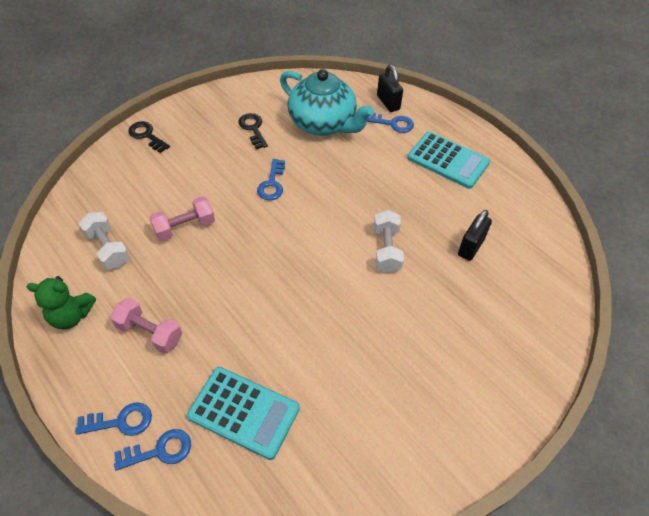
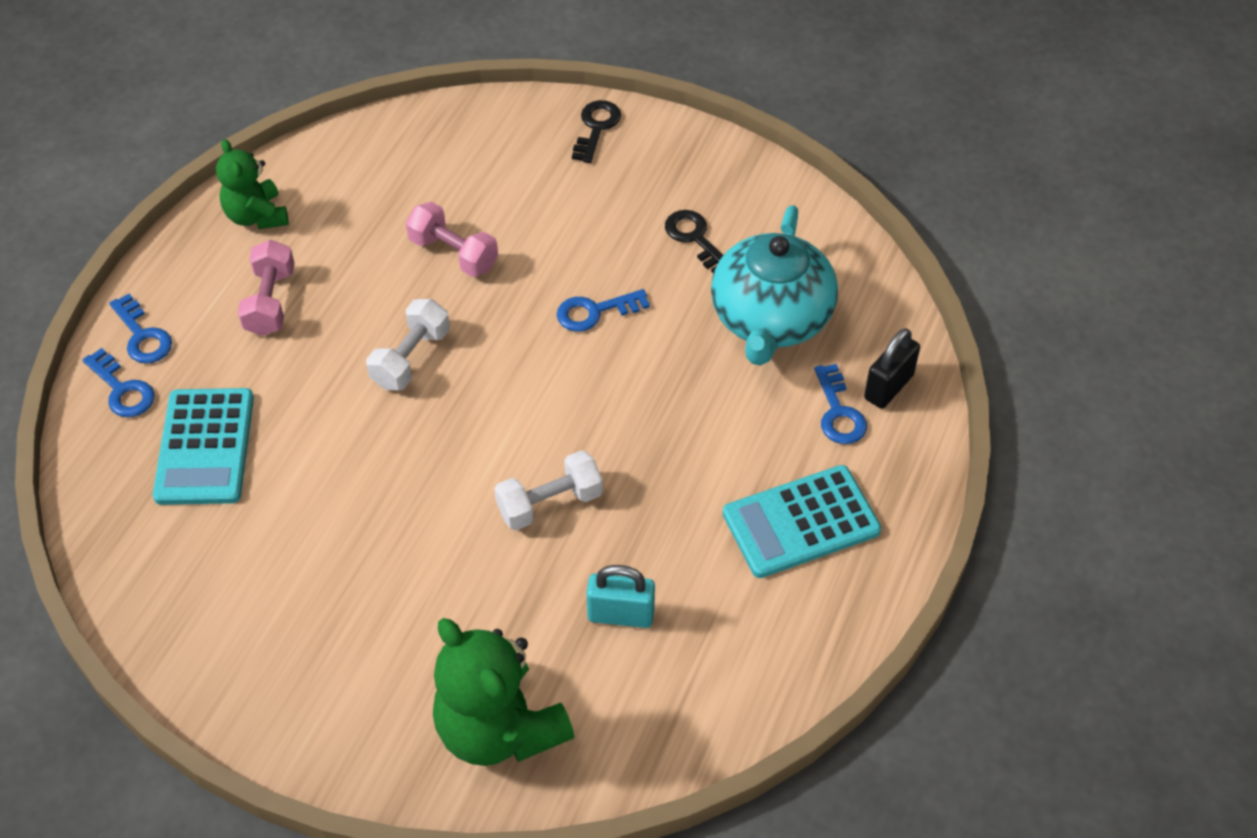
camera: 65 degrees right, 0 degrees up
(108, 249) = (373, 195): white dumbbell -> white dumbbell (411, 358)
(253, 129) = (695, 239): black key -> black key turned 75 degrees counterclockwise
(448, 160) = (801, 522): turquoise calculator -> turquoise calculator turned 60 degrees clockwise
(471, 247) = (621, 614): black padlock -> turquoise padlock
(521, 325) = (499, 729): none -> green teddy bear

